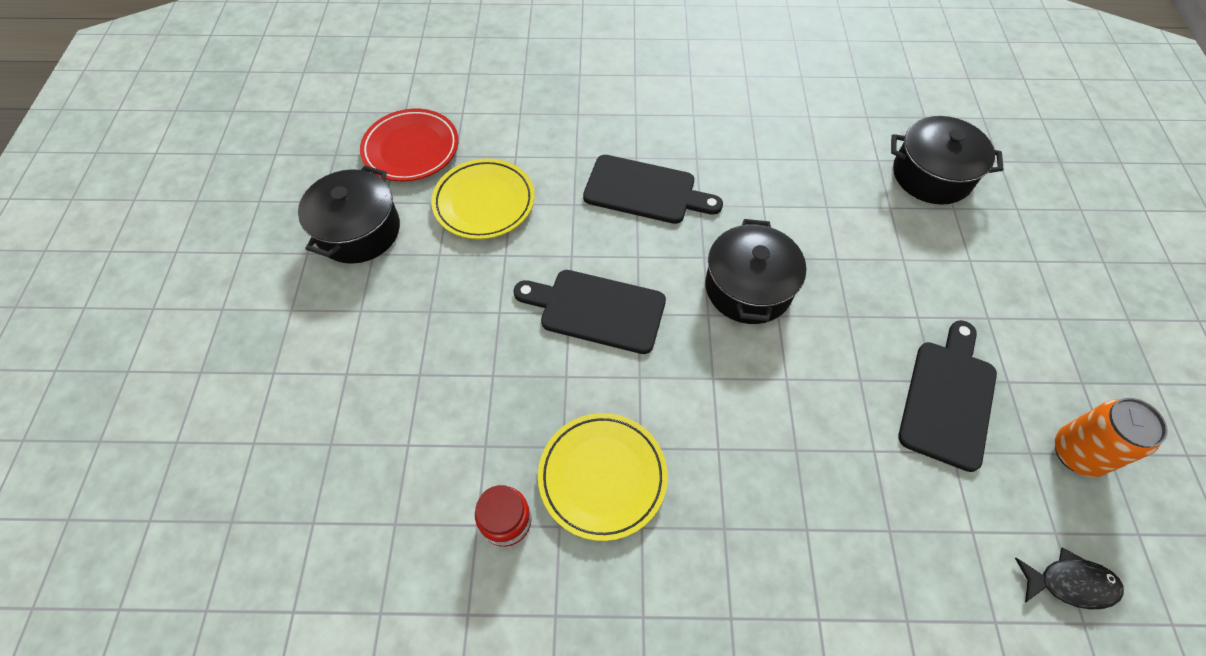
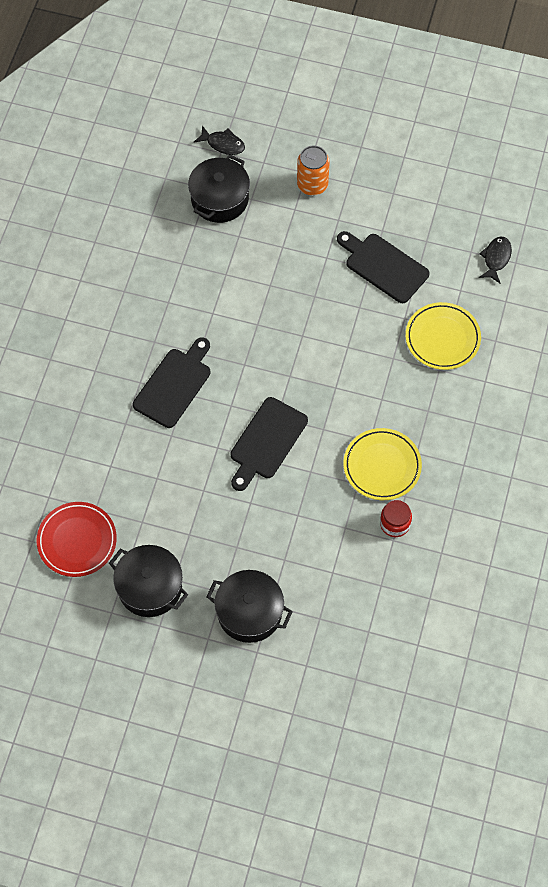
camera: 75 degrees left, 5 degrees up
(484, 202) = (150, 496): yellow plate -> yellow plate (442, 338)
(748, 288) = (276, 346): black pot -> black pot (249, 612)
(1013, 160) = (223, 144): none -> black fish
(1077, 453) = (432, 218): orange can -> orange can (312, 185)

